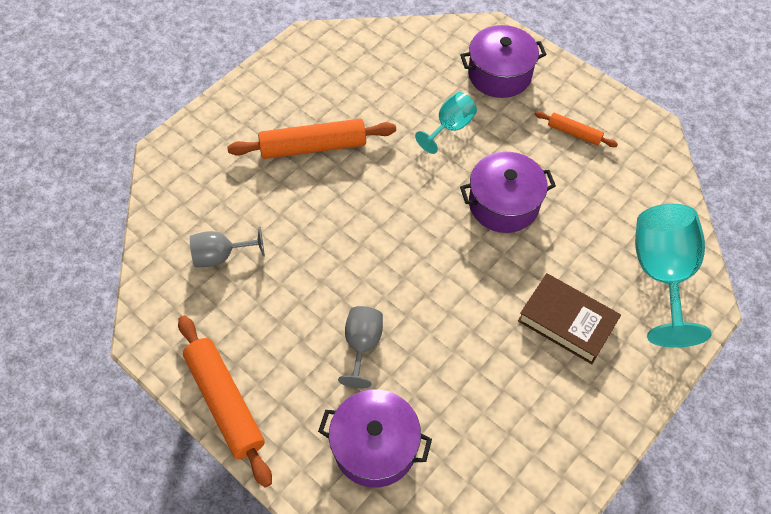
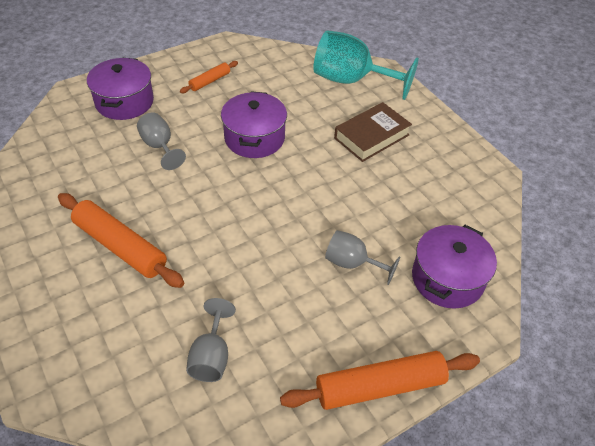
camera: 75 degrees left, 10 degrees down
(313, 146) = (120, 246): orange rolling pin -> orange rolling pin turned 60 degrees counterclockwise
(450, 127) = (159, 146): turquoise goblet -> grey goblet

